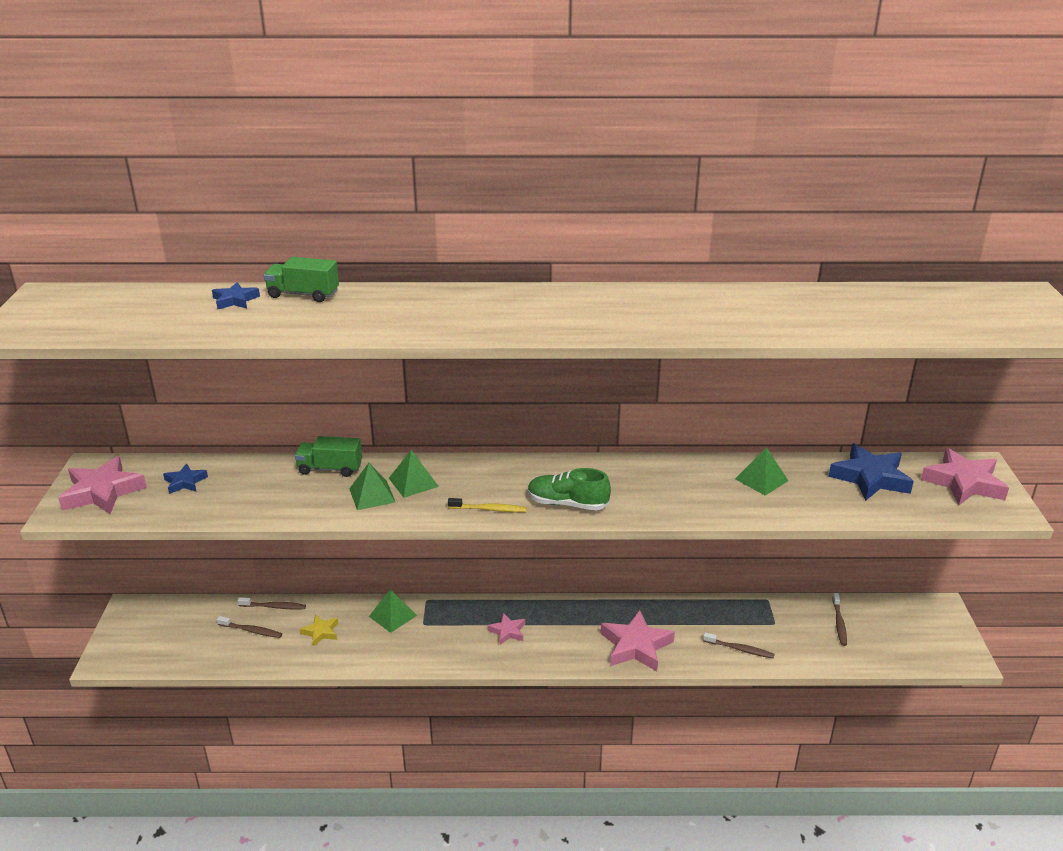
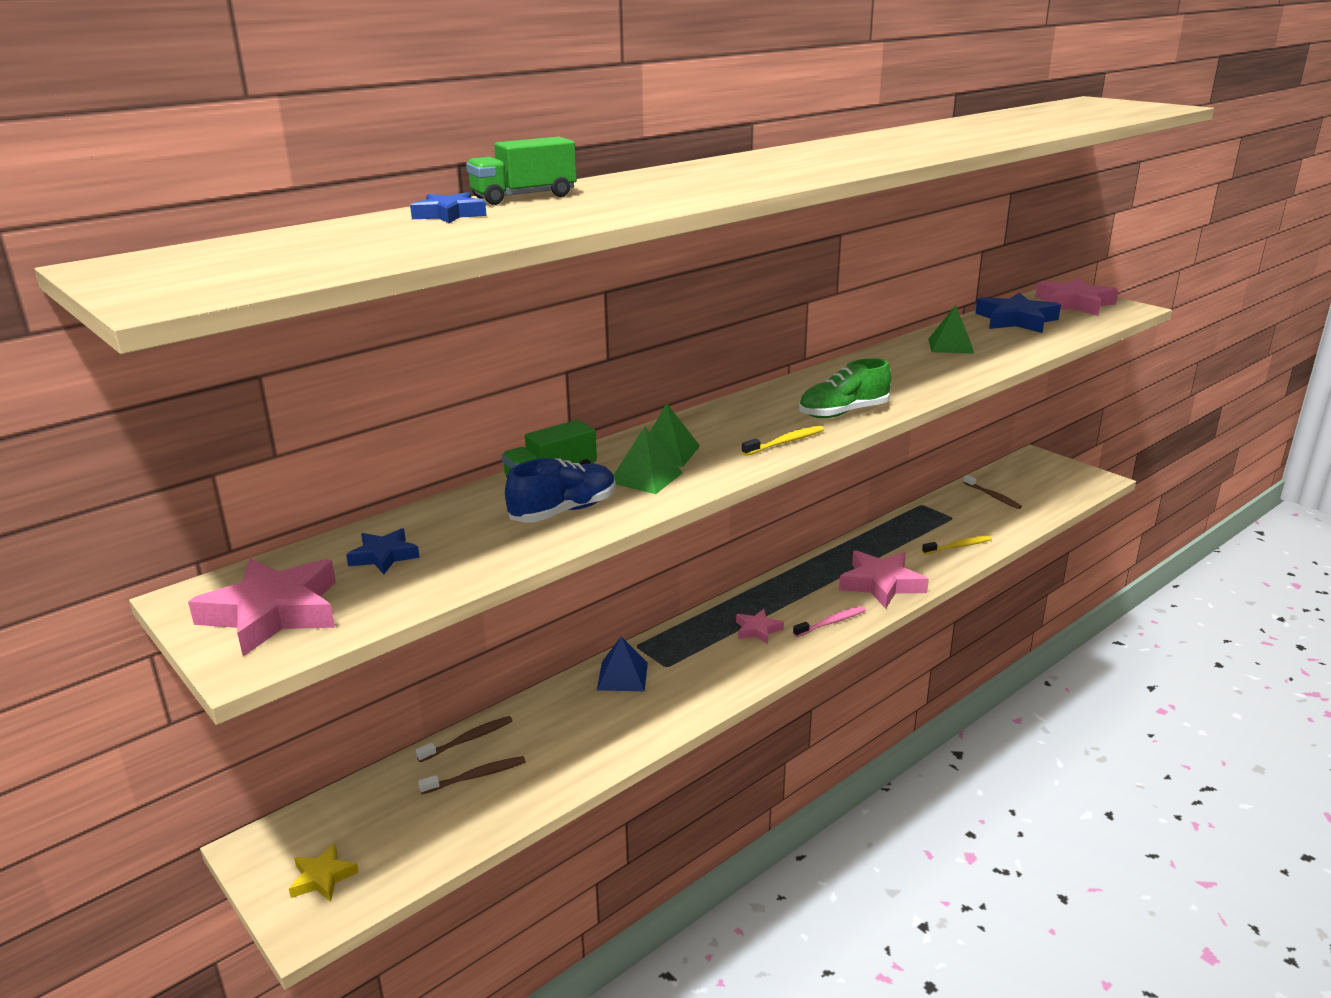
camera: 40 degrees left, 5 degrees down
(297, 497) = (564, 511): none -> blue shoe
(321, 632) = (565, 732): yellow star -> yellow star (322, 877)
(392, 615) = (622, 676): green pyramid -> blue pyramid
(559, 654) = (831, 622): none -> pink toothbrush
(740, 649) = (958, 546): brown toothbrush -> yellow toothbrush

